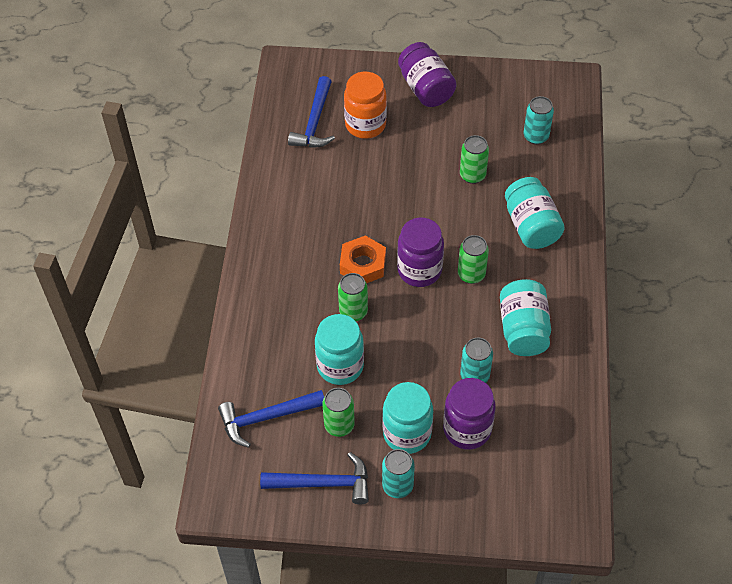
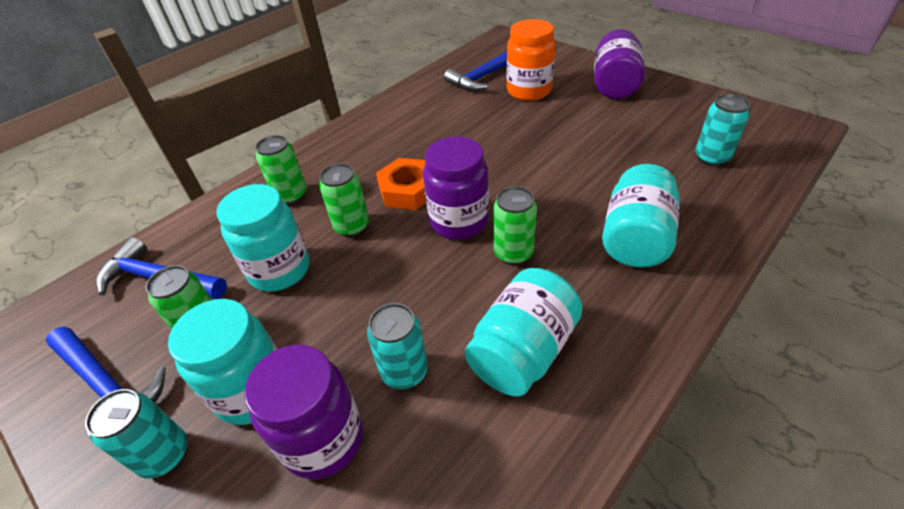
camera: 40 degrees right, 10 degrees down
(472, 175) = (602, 164): green can -> green can (291, 195)

